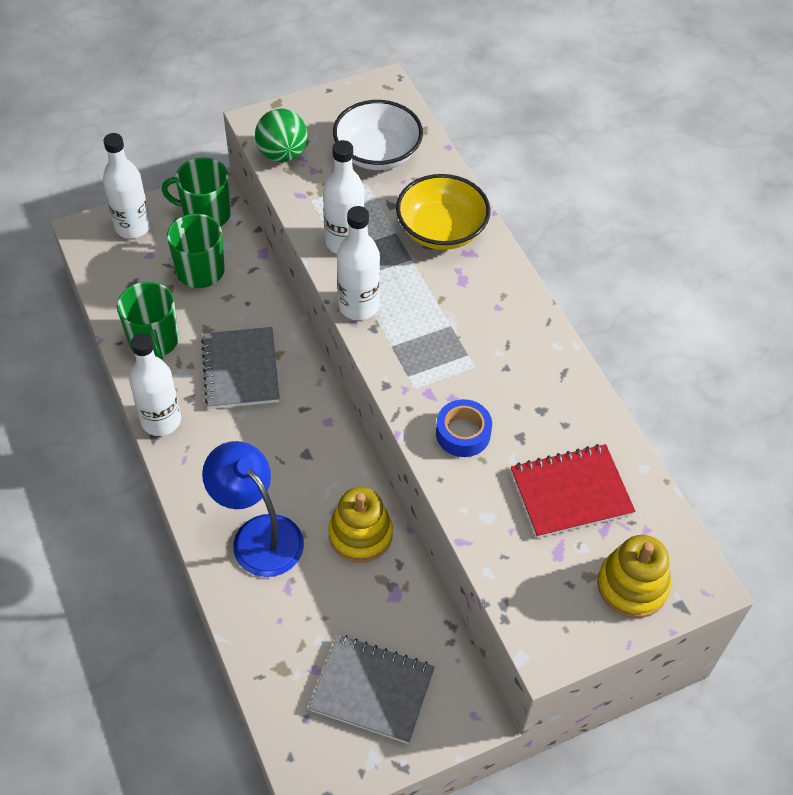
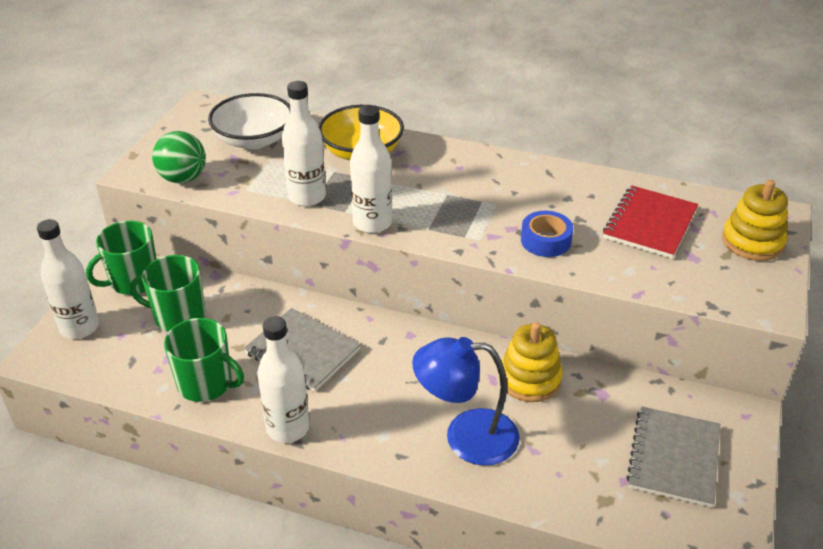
camera: 45 degrees left, 15 degrees down
(372, 690) = (674, 458): grey notebook -> grey notebook turned 45 degrees counterclockwise

